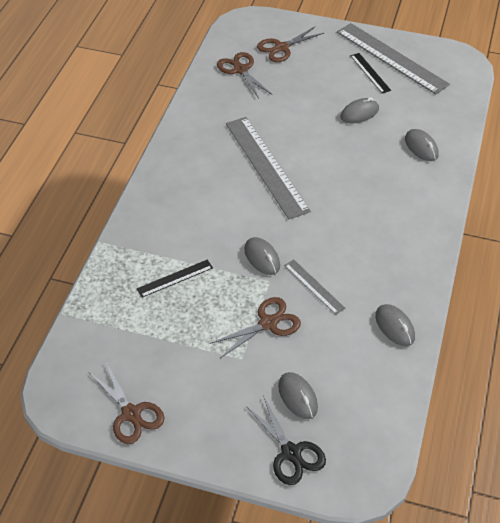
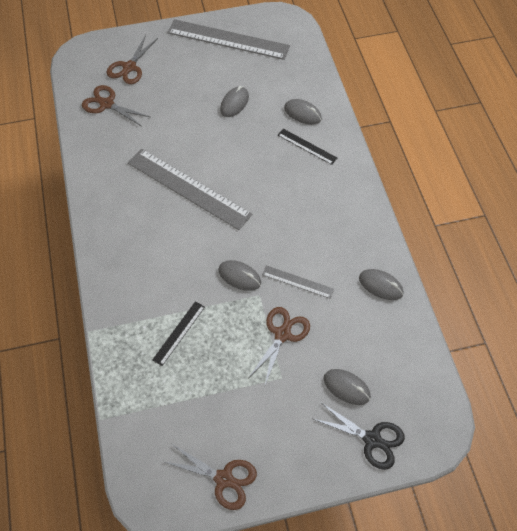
camera: 30 degrees left, 10 degrees up
(370, 73) = (219, 61): black ruler -> black ruler (307, 146)

